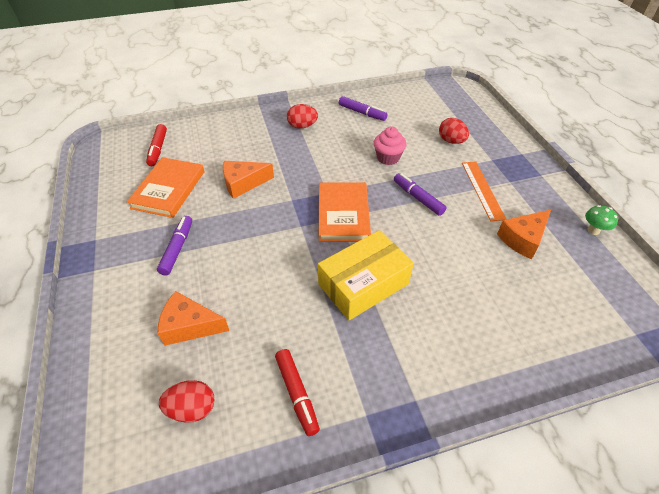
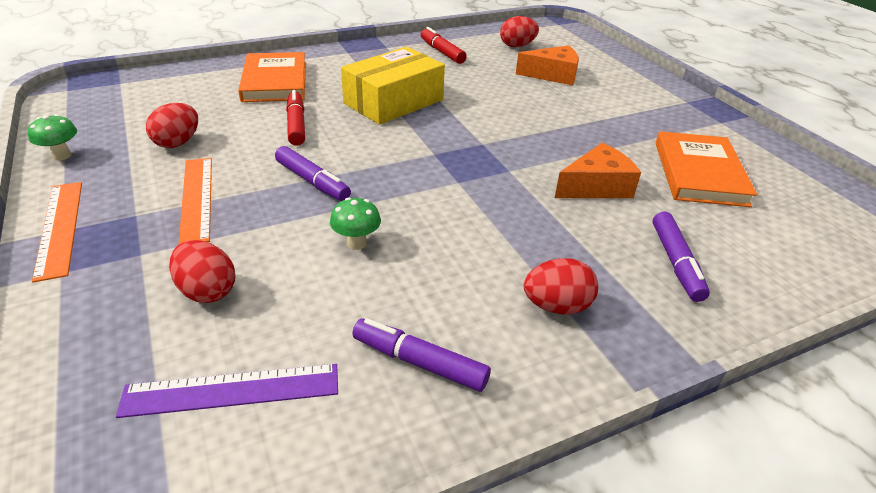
camera: 170 degrees right, 10 degrees down
(158, 149) = (796, 232): red marker -> red marker (296, 125)
(177, 248) = (618, 118): purple marker -> purple marker (676, 263)
(343, 214) = (427, 157): orange book -> orange book (275, 81)
(388, 158) = (356, 243): pink cupcake -> green mushroom
(427, 110) = (232, 390): none -> purple ruler
(523, 239) = (178, 143): orange cheese -> red egg
(543, 175) = (60, 228): none -> orange ruler

